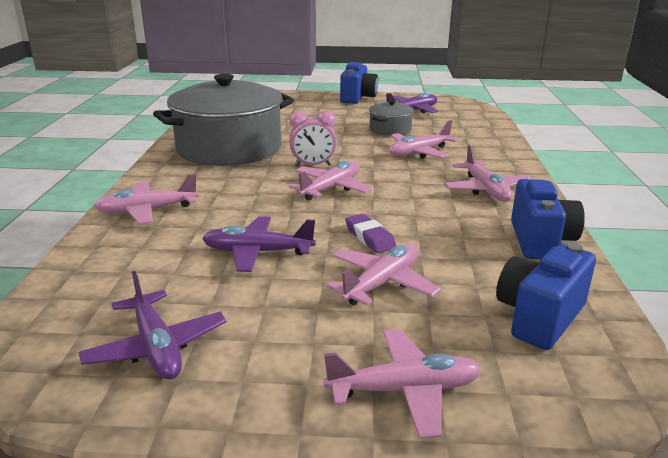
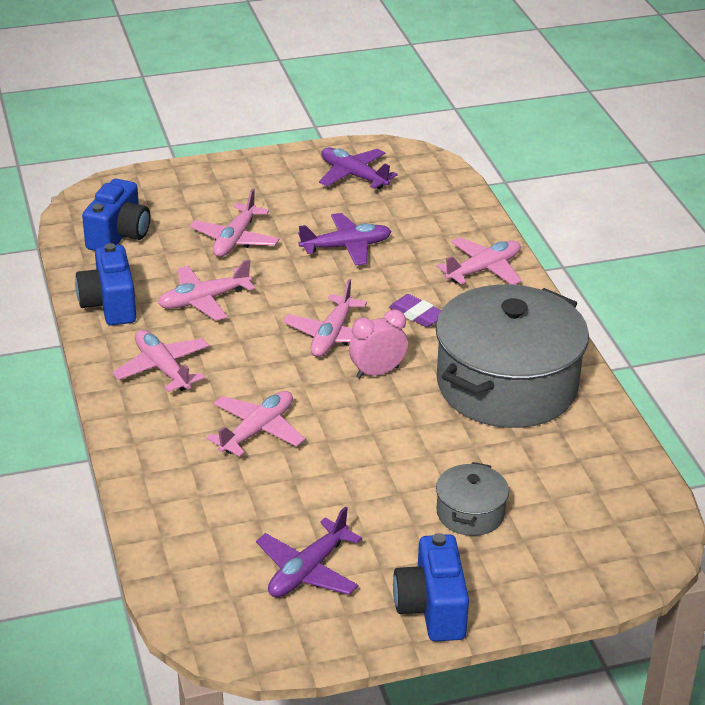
camera: 160 degrees right, 10 degrees up
(369, 237) = (262, 279): purple eraser -> purple eraser (417, 315)
(390, 129) = (320, 489): grey pot -> grey pot (470, 513)
(405, 390) = (198, 181): pink plane -> pink plane (203, 300)

